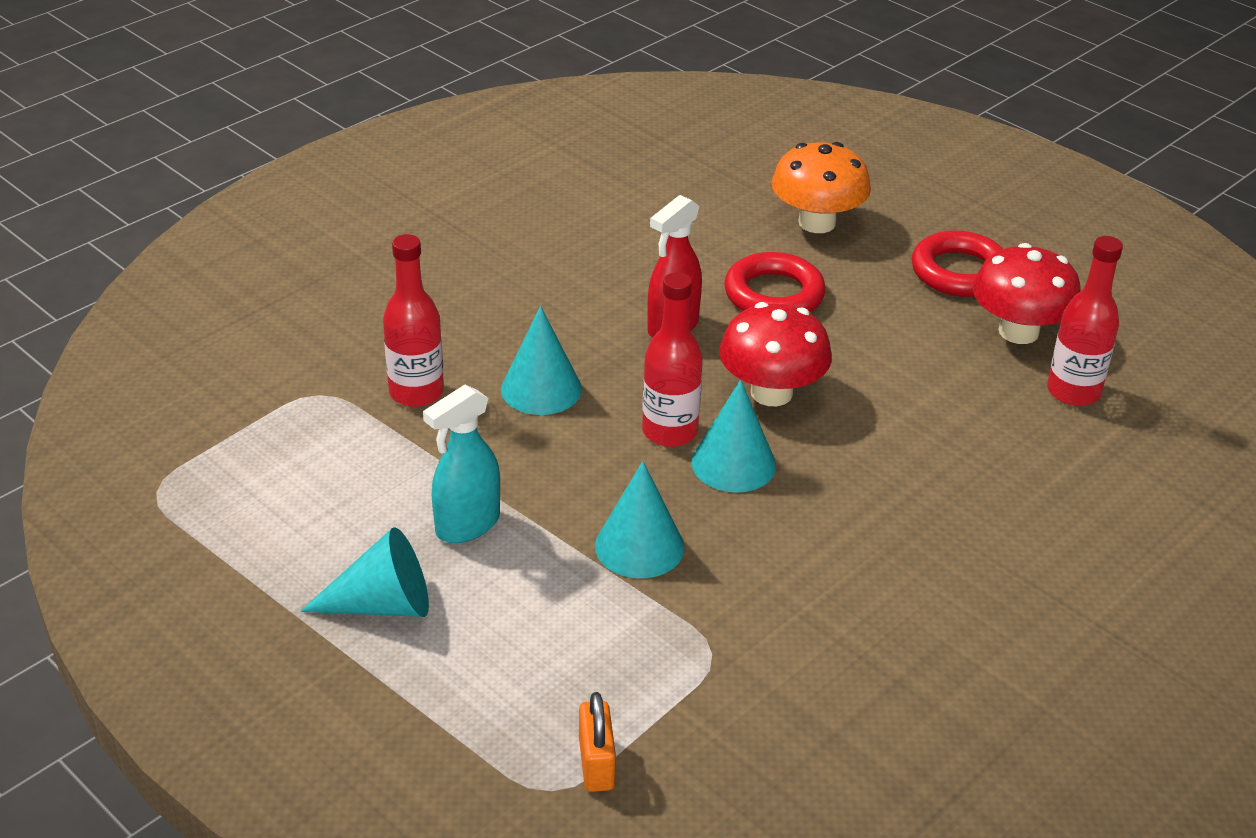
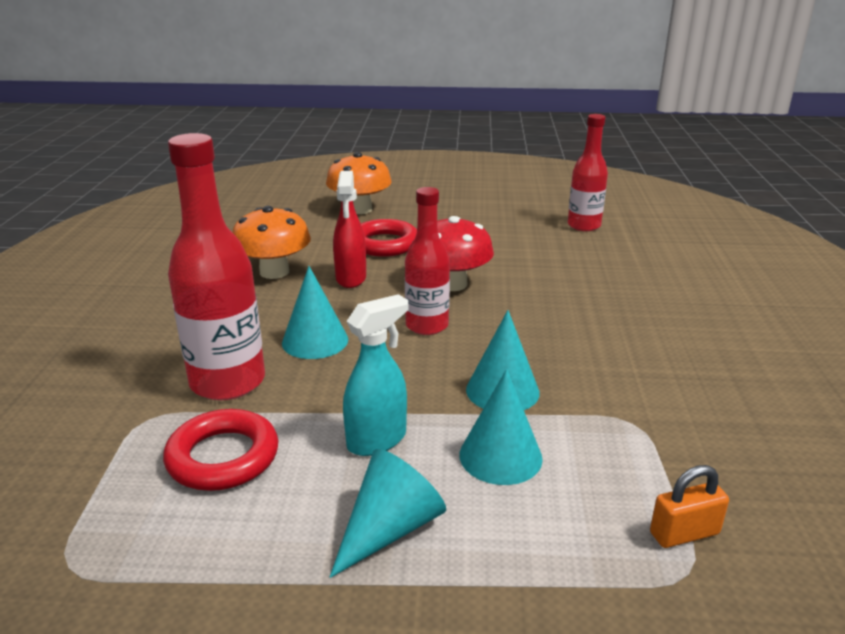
camera: 40 degrees left, 10 degrees down
(416, 392) = (228, 382): red bottle -> red bottle, size x1.54
(467, 525) = (377, 440): turquoise spray bottle -> turquoise spray bottle turned 135 degrees counterclockwise
(596, 764) = (684, 533): orange padlock -> orange padlock turned 60 degrees counterclockwise
(605, 276) = (274, 272): none -> orange mushroom
(733, 463) = (486, 324): turquoise cone -> turquoise cone (500, 456)
(959, 272) = (459, 203): red ring -> red ring (223, 457)
(1018, 331) = (523, 214): red mushroom -> none

